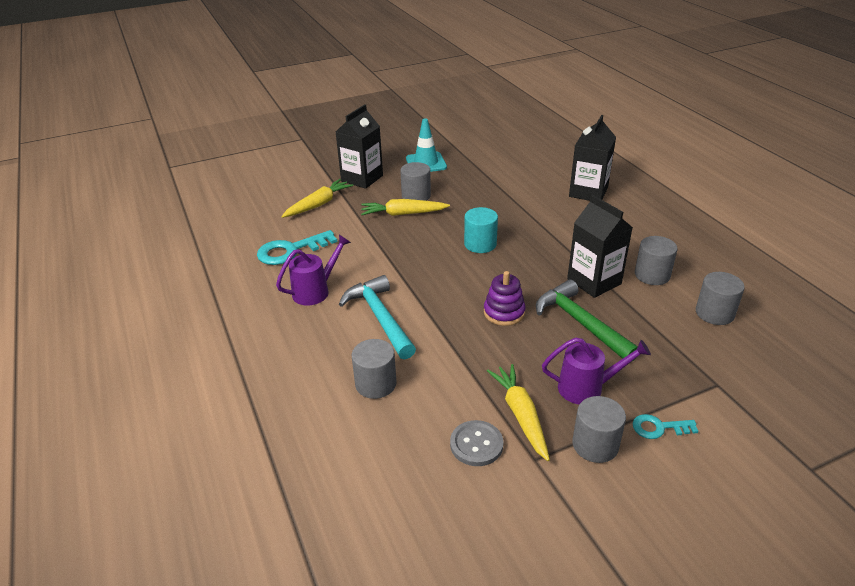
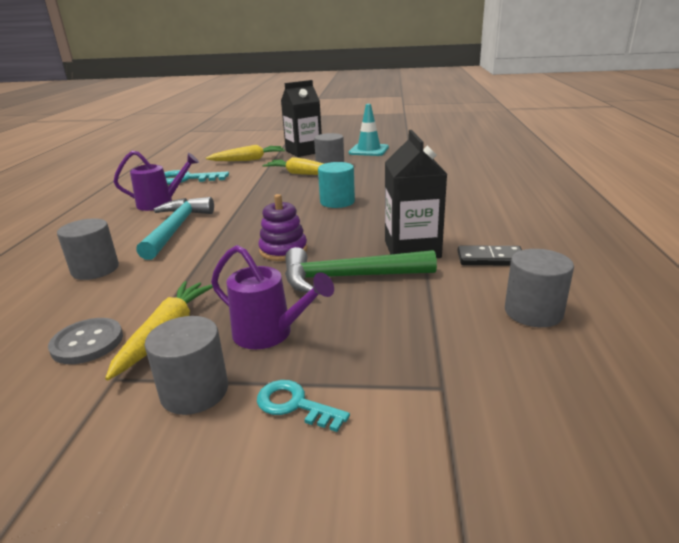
camera: 30 degrees right, 10 degrees down
(580, 323) = (348, 277): green hammer -> green hammer turned 90 degrees counterclockwise
(588, 192) = (500, 187): black carton -> none
(652, 275) = (490, 259): grey cylinder -> black domino

